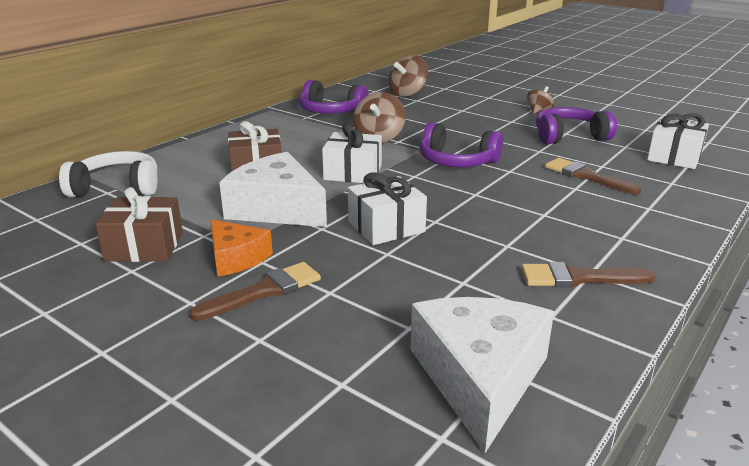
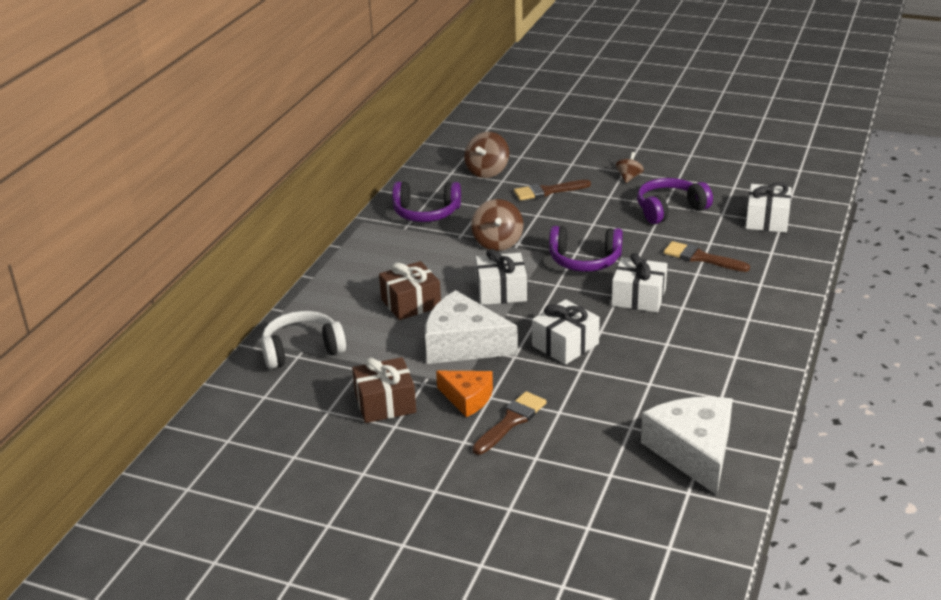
camera: 15 degrees left, 5 degrees up
(497, 198) = (638, 297): none -> white gift
(578, 278) = (729, 362): brown brush -> brown brush (547, 191)

